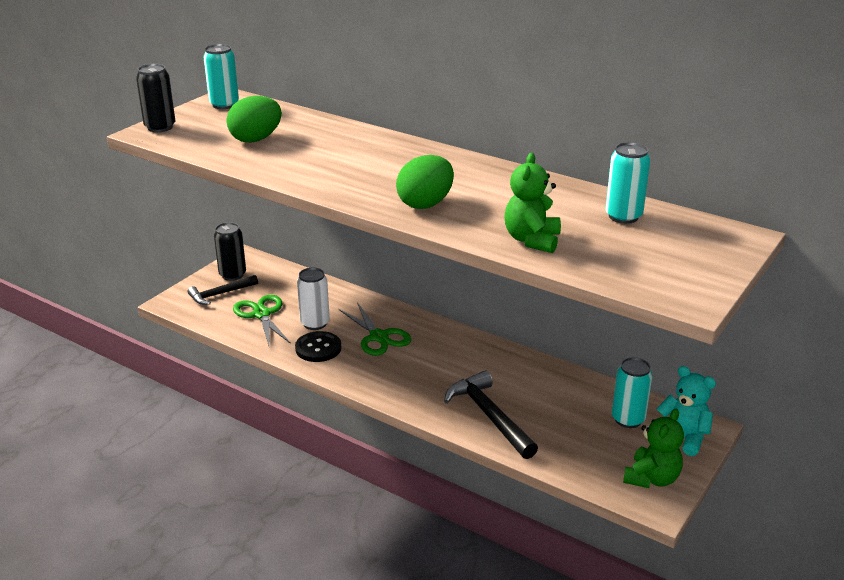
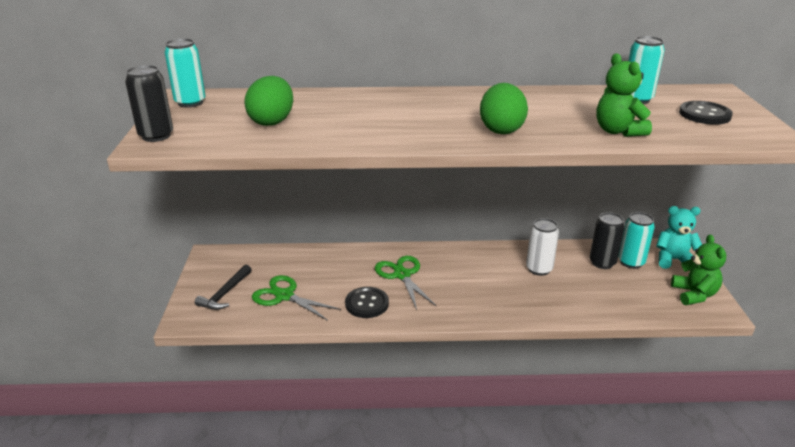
camera: 35 degrees left, 0 degrees up
(232, 275) = (217, 273): black can -> black can (602, 263)
(315, 323) = (339, 285): white can -> white can (539, 269)
(379, 337) = (402, 275): green scissors -> green scissors turned 135 degrees counterclockwise
(489, 416) = (551, 299): black hammer -> none
(664, 254) = (704, 114): none -> black button

